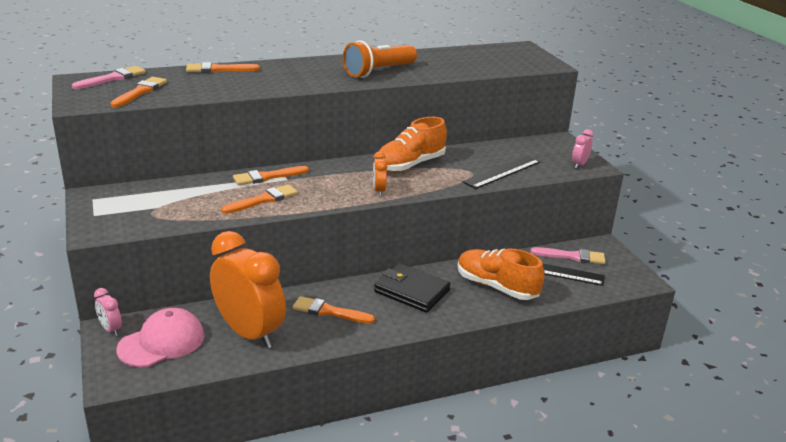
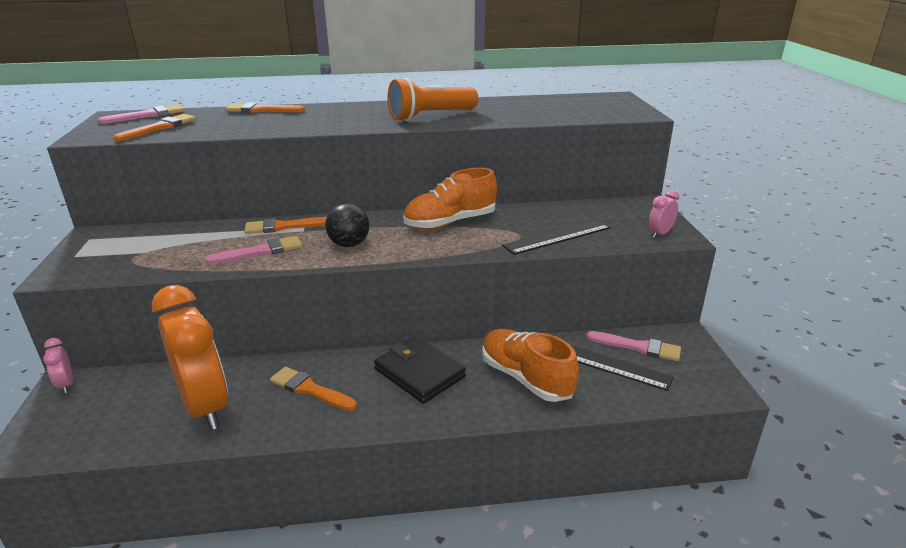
camera: 15 degrees right, 0 degrees up
(162, 342) = (106, 407): pink cap -> none
(263, 200) = (260, 251): orange brush -> pink brush
(336, 189) = (349, 244): none -> black ball
(379, 191) = (396, 250): orange clock -> none

